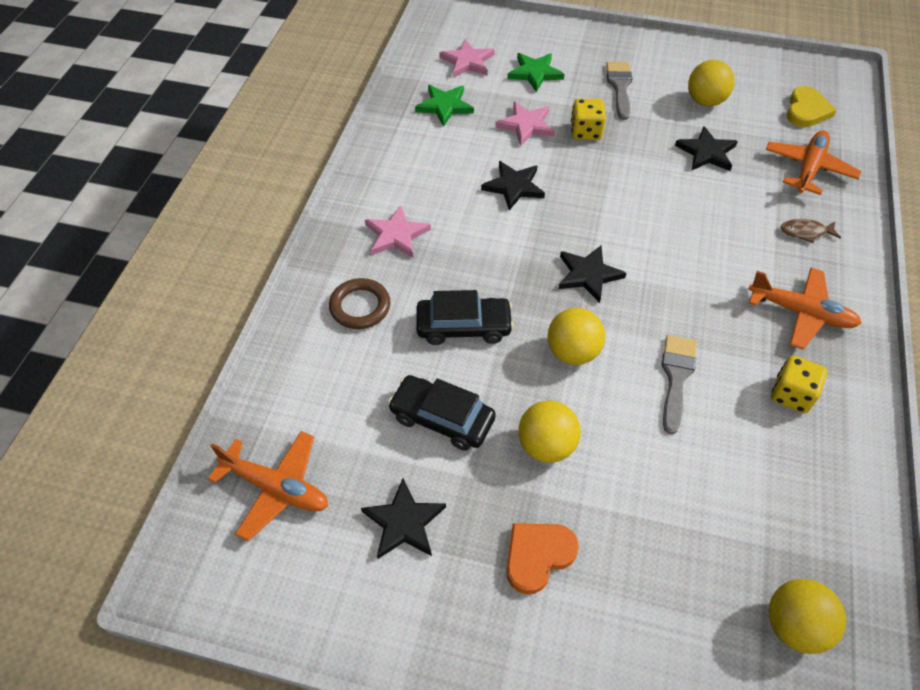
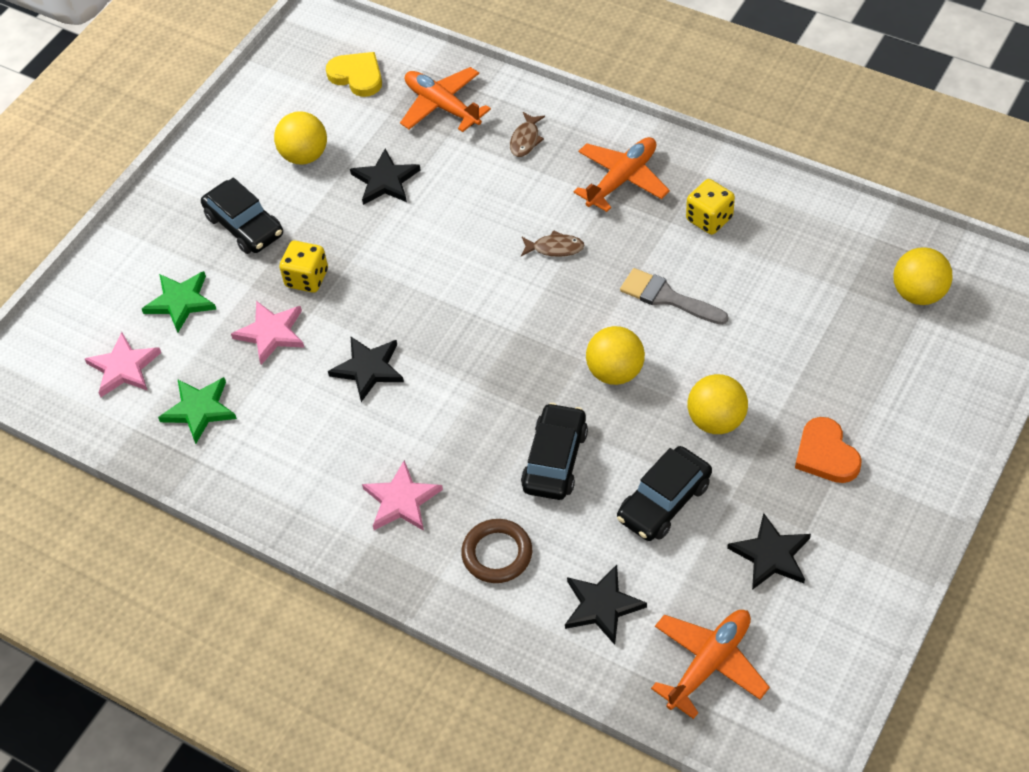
camera: 70 degrees left, 0 degrees up
(588, 275) = (521, 333): black star -> black star (602, 606)
(619, 87) = (244, 225): grey brush -> black car
(692, 279) = (555, 248): none -> brown fish

